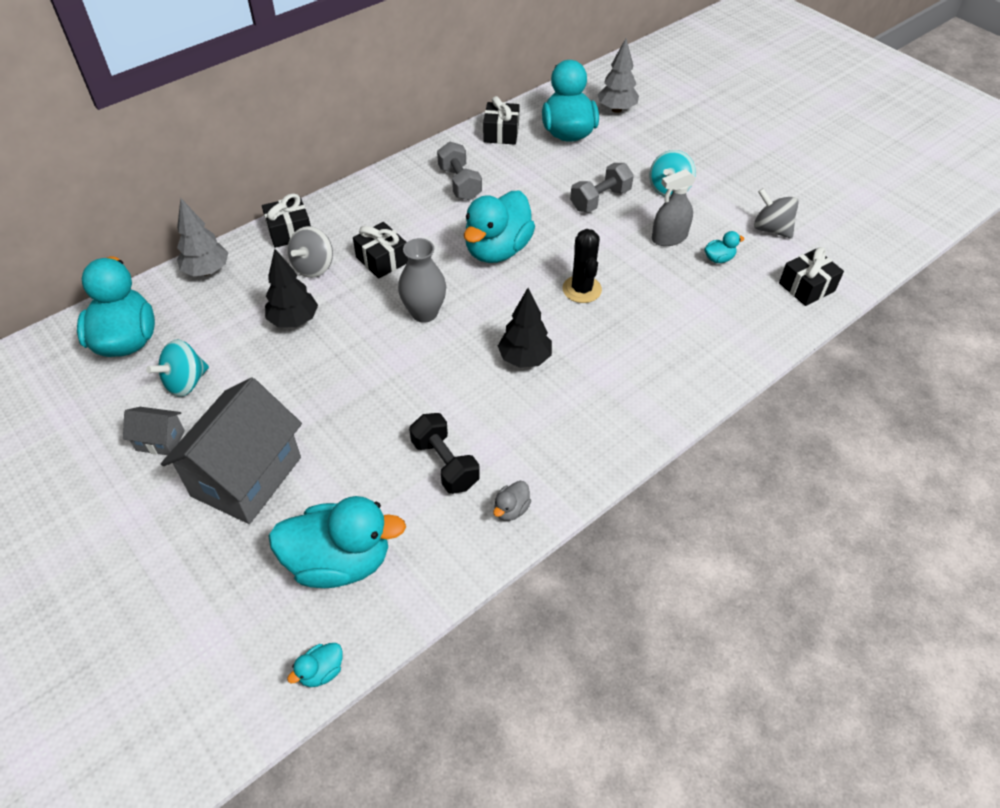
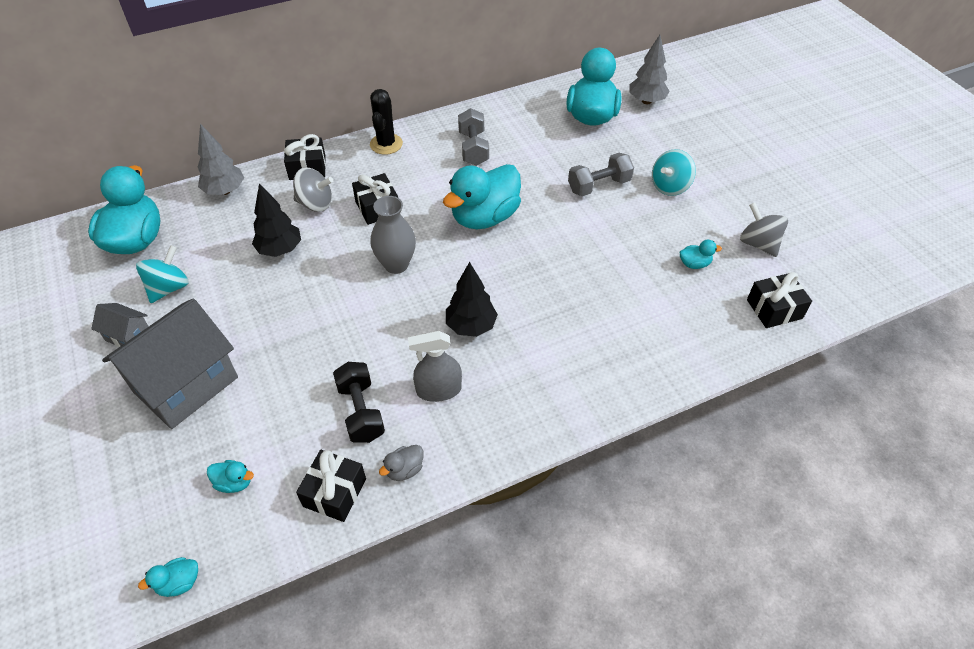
camera: 15 degrees right, 0 degrees up
(186, 382) = (169, 288): turquoise spinning top -> turquoise spinning top turned 150 degrees clockwise
(313, 267) = (315, 203): grey spinning top -> grey spinning top turned 120 degrees counterclockwise
(340, 561) = (234, 482): turquoise duck -> turquoise duck, size x0.41
(501, 133) = (529, 107): black gift -> black gift (335, 492)
(582, 289) = (549, 269): black cactus -> black cactus (386, 144)
(669, 238) = (652, 234): grey spray bottle -> grey spray bottle (438, 390)

